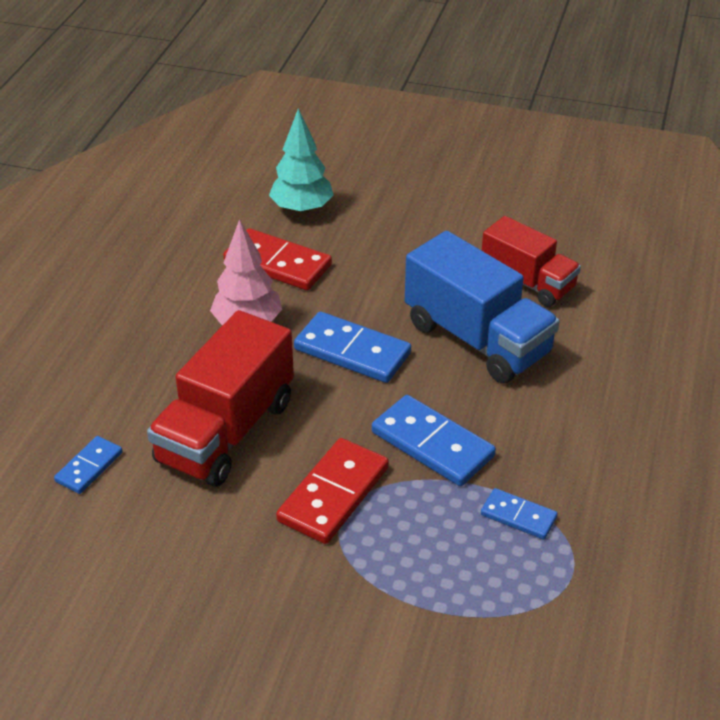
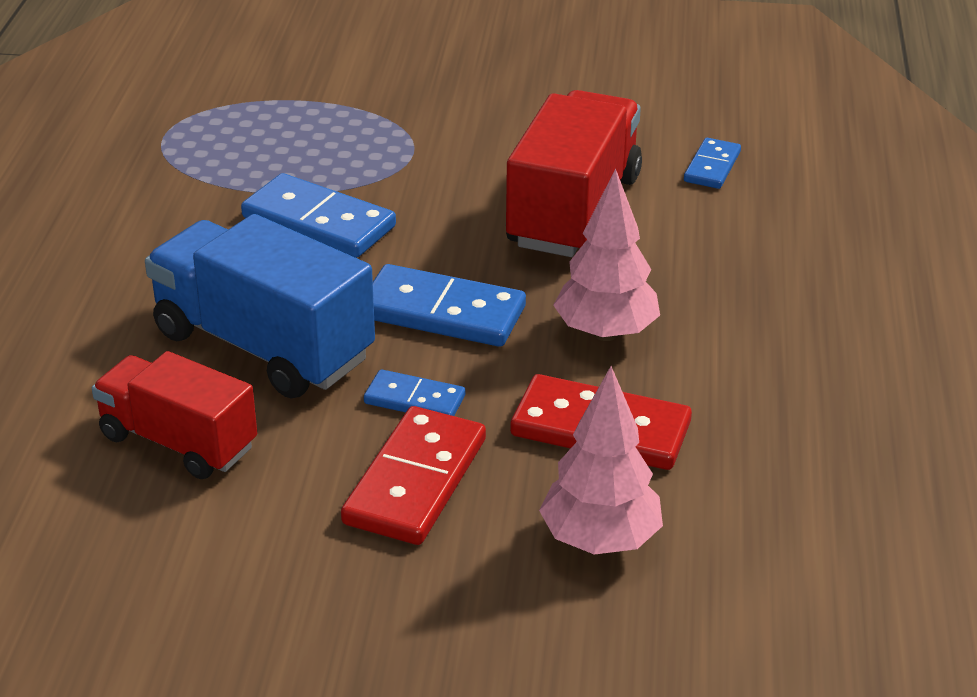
camera: 170 degrees right, 5 degrees down
(302, 209) = (600, 540): turquoise tree -> pink tree
(333, 494) = (427, 169): red domino -> red domino (416, 481)
(518, 516) = (217, 170): blue domino -> blue domino (414, 400)

